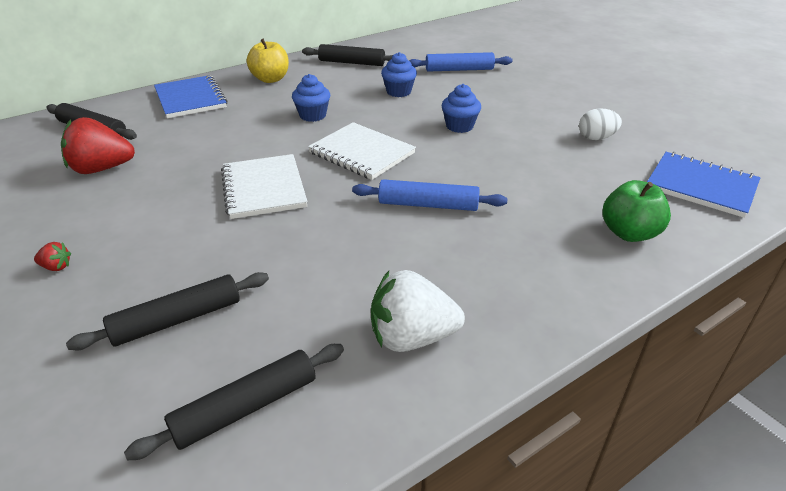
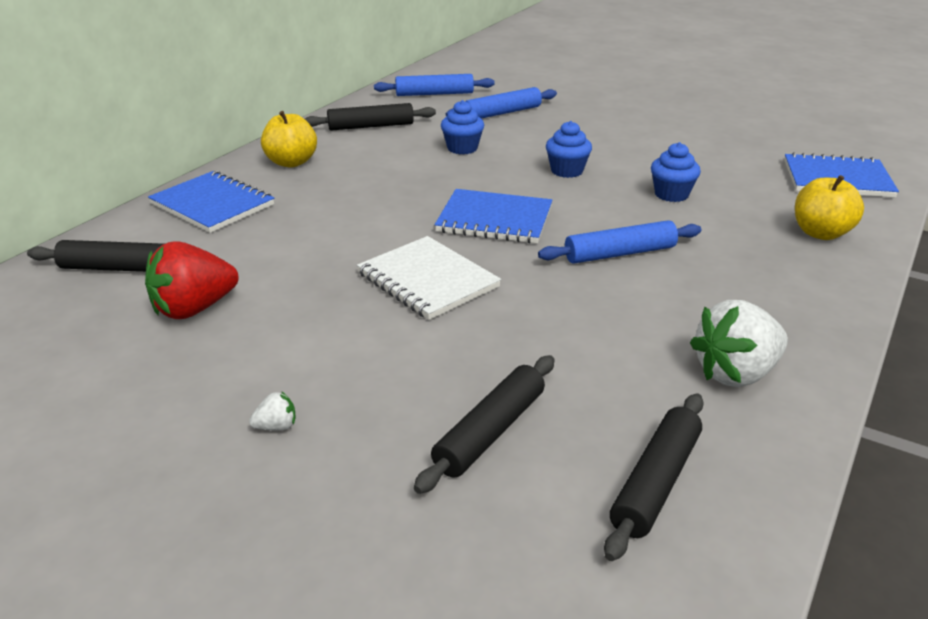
camera: 25 degrees left, 5 degrees down
(56, 267) = (276, 426): red strawberry -> white strawberry
(313, 115) = (393, 192): blue cupcake -> blue cupcake (671, 194)
(361, 153) = (494, 220): white notebook -> blue notebook
(423, 46) = (434, 94): none -> blue rolling pin
(596, 138) = (708, 155): white egg -> none
(629, 233) = (821, 233): green apple -> yellow apple

